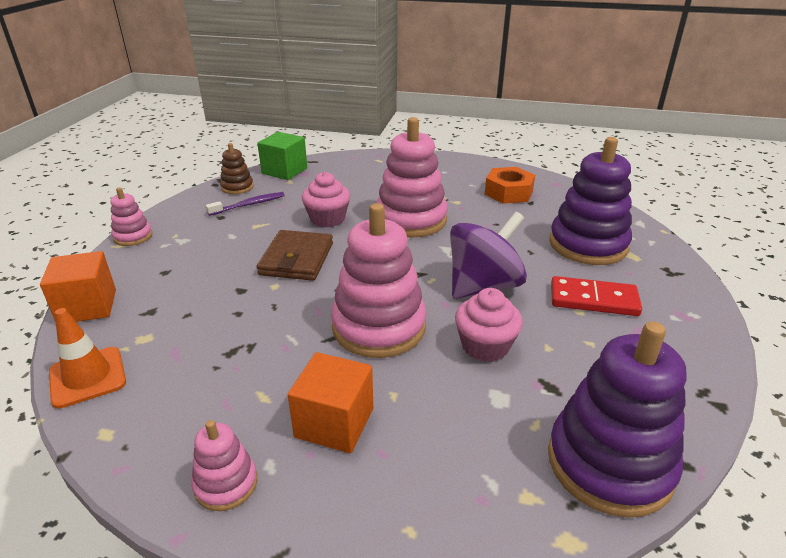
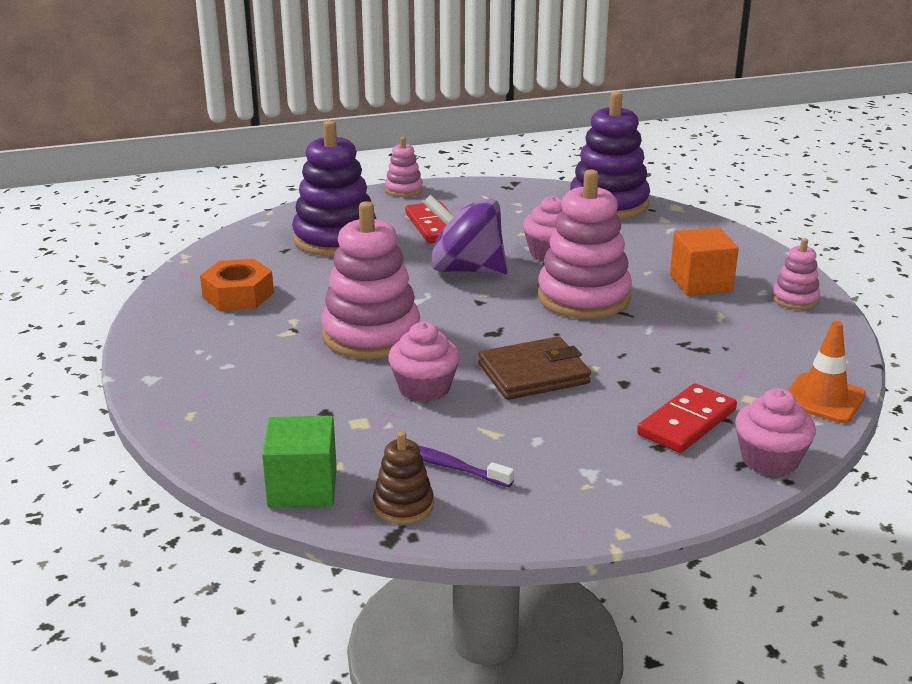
camera: 120 degrees left, 5 degrees down
(87, 306) = (769, 460): orange cube -> pink cupcake
(133, 236) = (630, 519): pink stacking toy -> pink stacking toy (404, 190)
(167, 293) = (686, 422): none -> red domino

